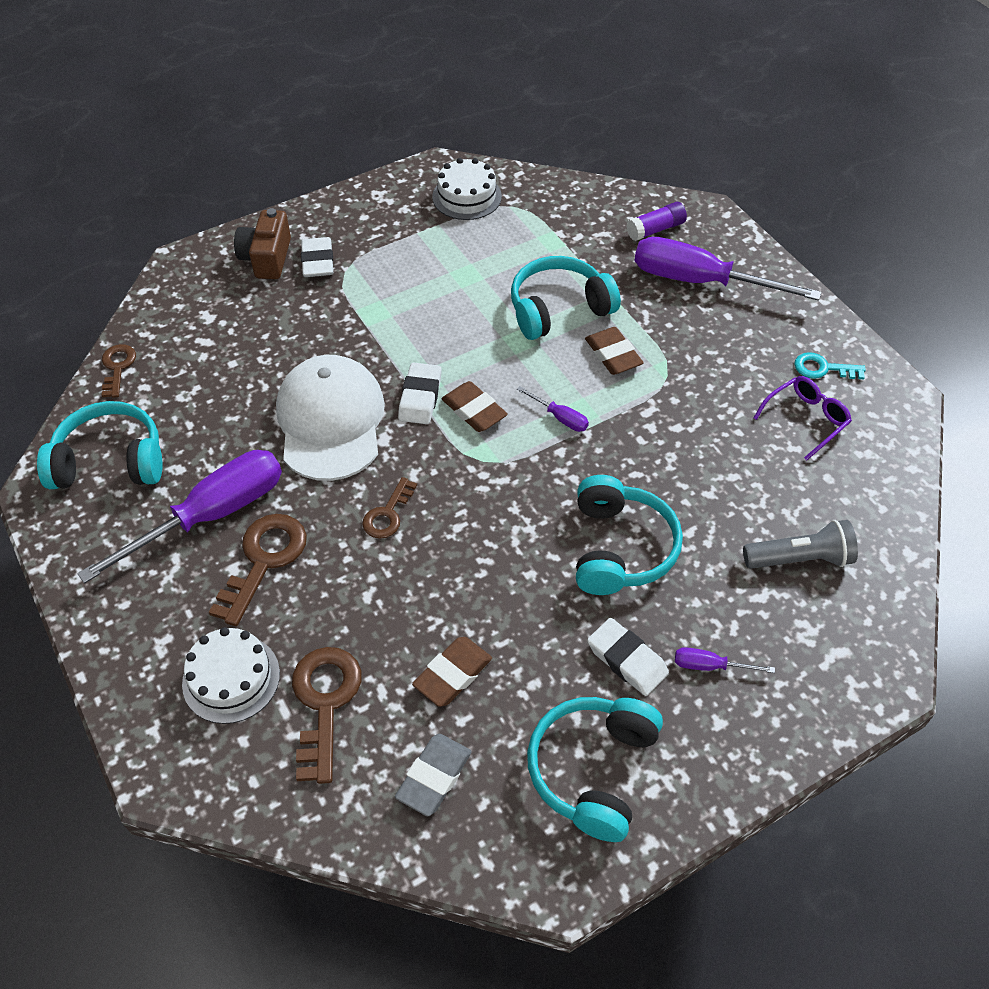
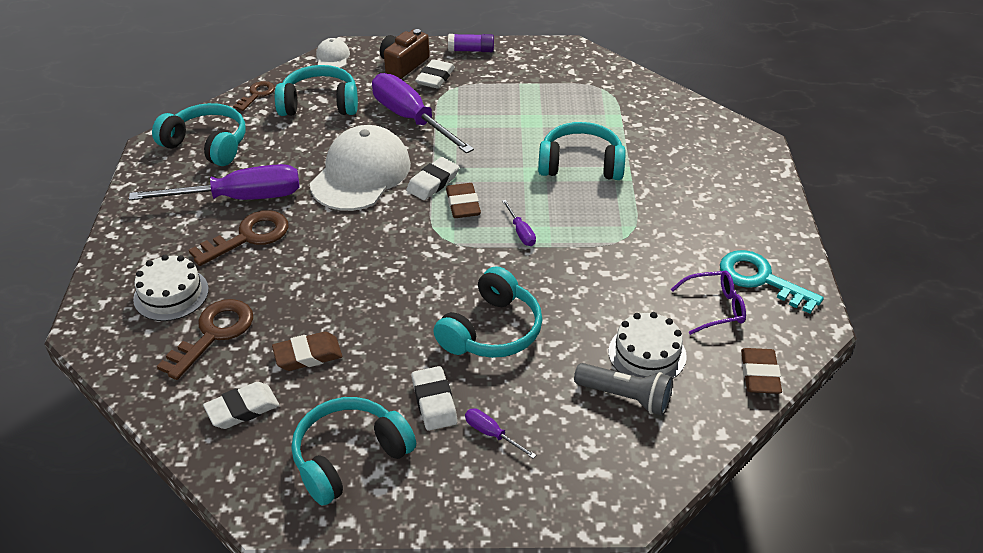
camera: 30 degrees right, 10 degrees down
(172, 280) = (332, 57): none -> white cap
(207, 349) = (319, 104): none -> turquoise headphones
(388, 514) = (349, 243): brown key -> none
(434, 777) = (242, 409): grey eraser -> white eraser
(467, 196) = (575, 72): white cake -> white cake (647, 354)
(613, 355) = (596, 208): brown eraser -> brown eraser (759, 374)
(655, 229) = (703, 139): purple glue stick -> purple glue stick (471, 50)
(700, 281) = (709, 185): purple screwdriver -> purple screwdriver (411, 119)
(823, 368) = (761, 279): turquoise key -> turquoise key, size x1.67

